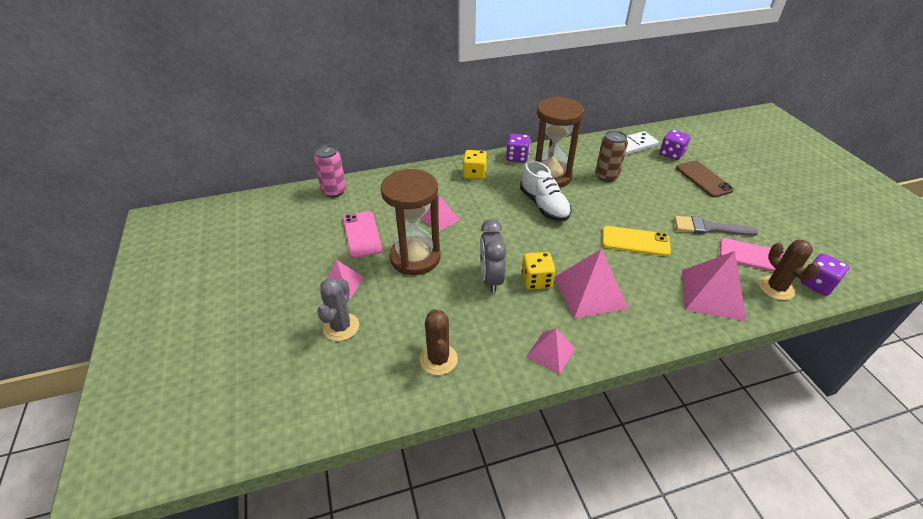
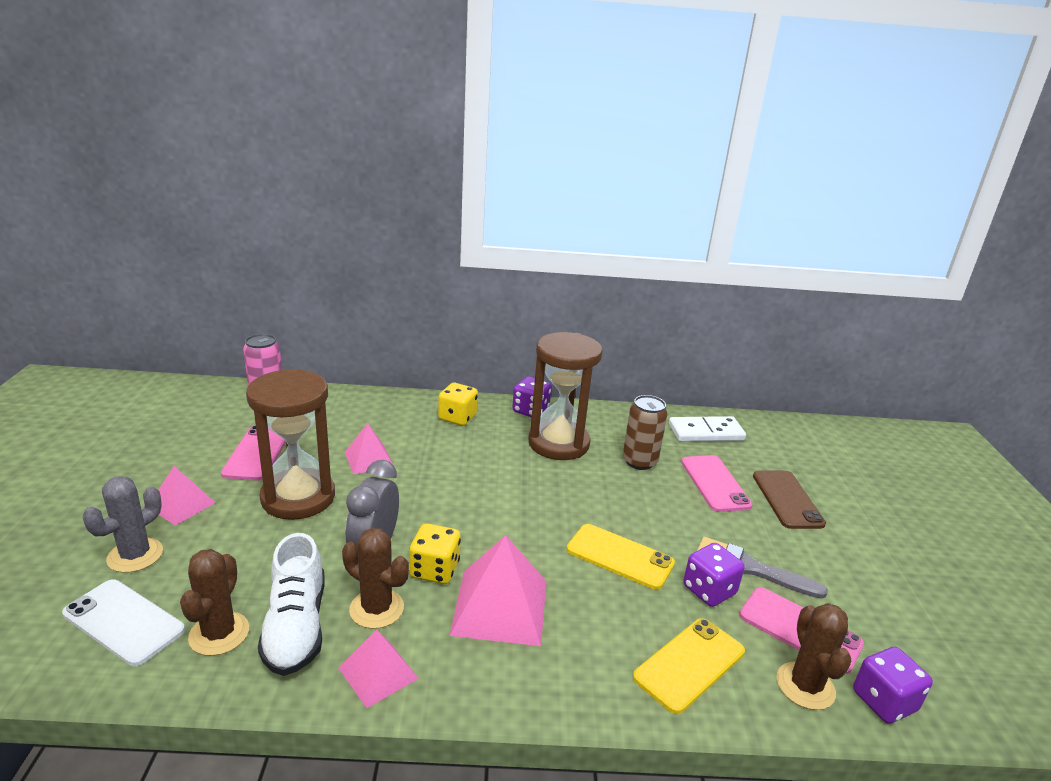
camera: 15 degrees right, 15 degrees down
(372, 371) = (124, 622): none -> white phone
(520, 315) = (376, 609): none -> brown cactus
(544, 205) = (521, 477): white shoe -> white shoe (296, 627)
(658, 179) = (715, 483): none -> pink phone
(671, 154) = (759, 455): purple dice -> purple dice (709, 590)
(712, 294) = (689, 664): pink pyramid -> yellow phone

